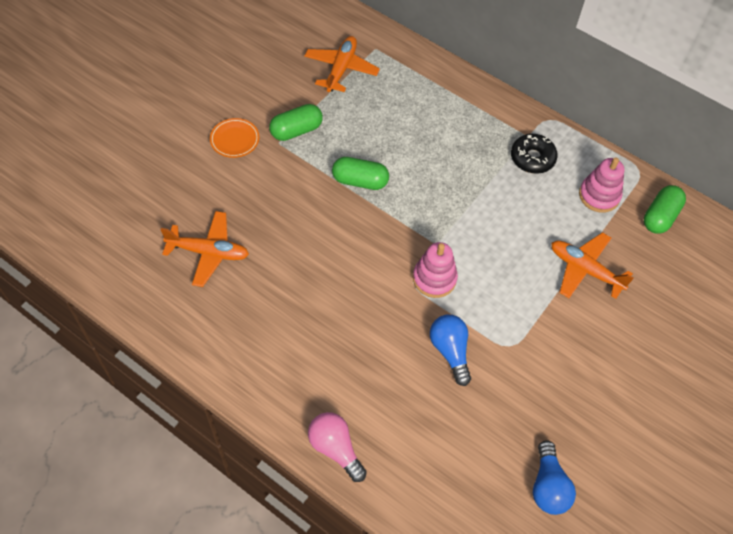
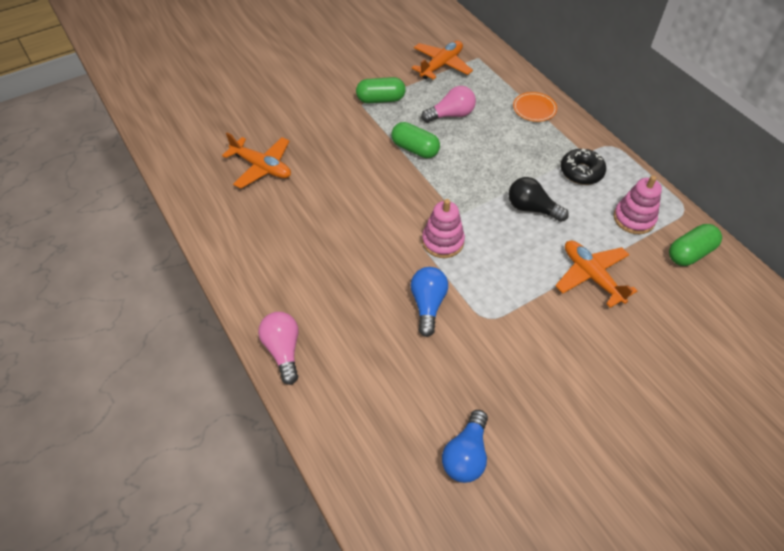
camera: 25 degrees right, 5 degrees down
(235, 140) = (327, 94): orange plate -> orange plate (534, 109)
(378, 128) = (451, 115): none -> pink light bulb
(502, 214) = (532, 208): none -> black light bulb

